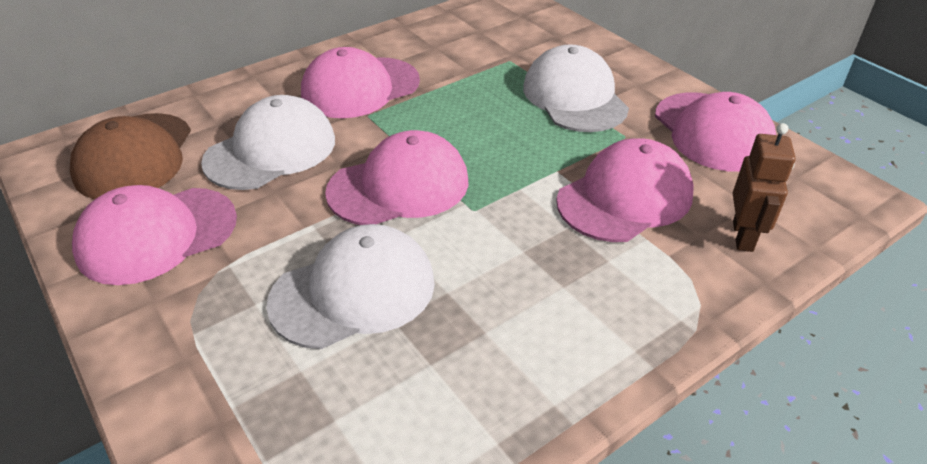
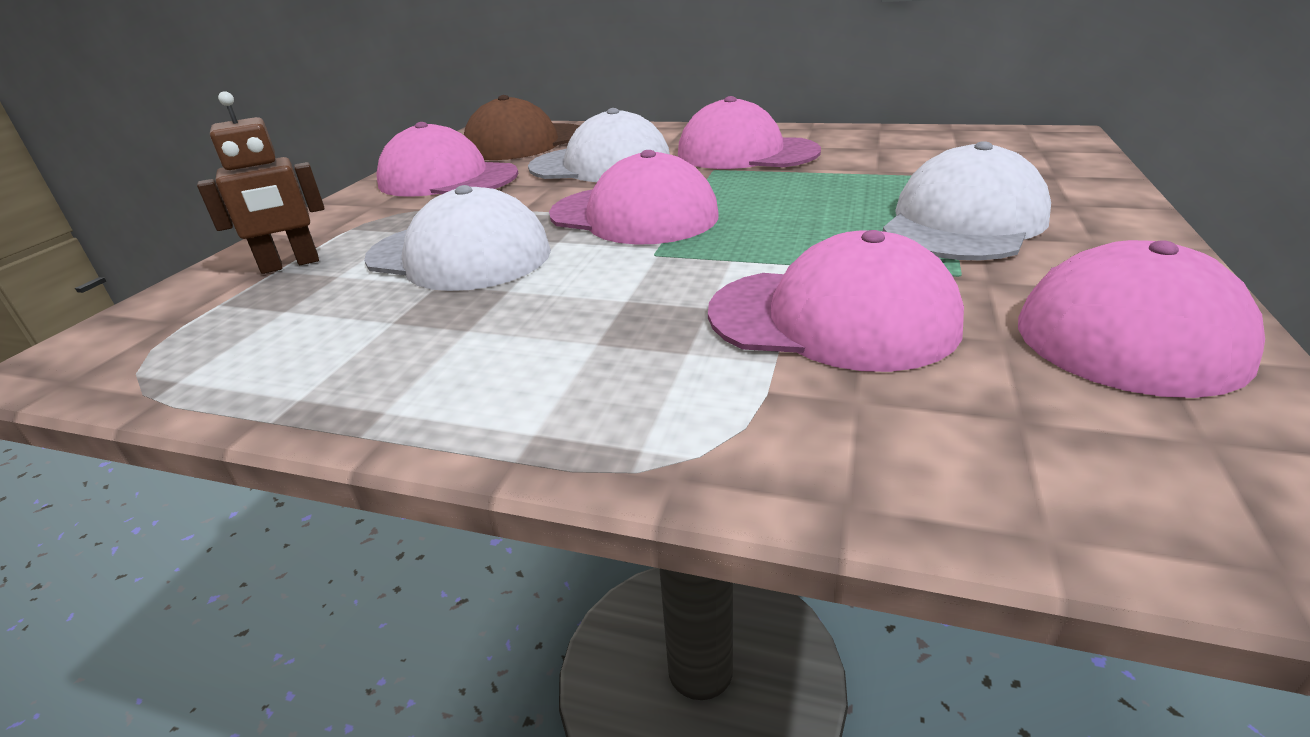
camera: 55 degrees right, 10 degrees down
(743, 236) = (926, 439): brown robot -> brown robot (290, 265)

